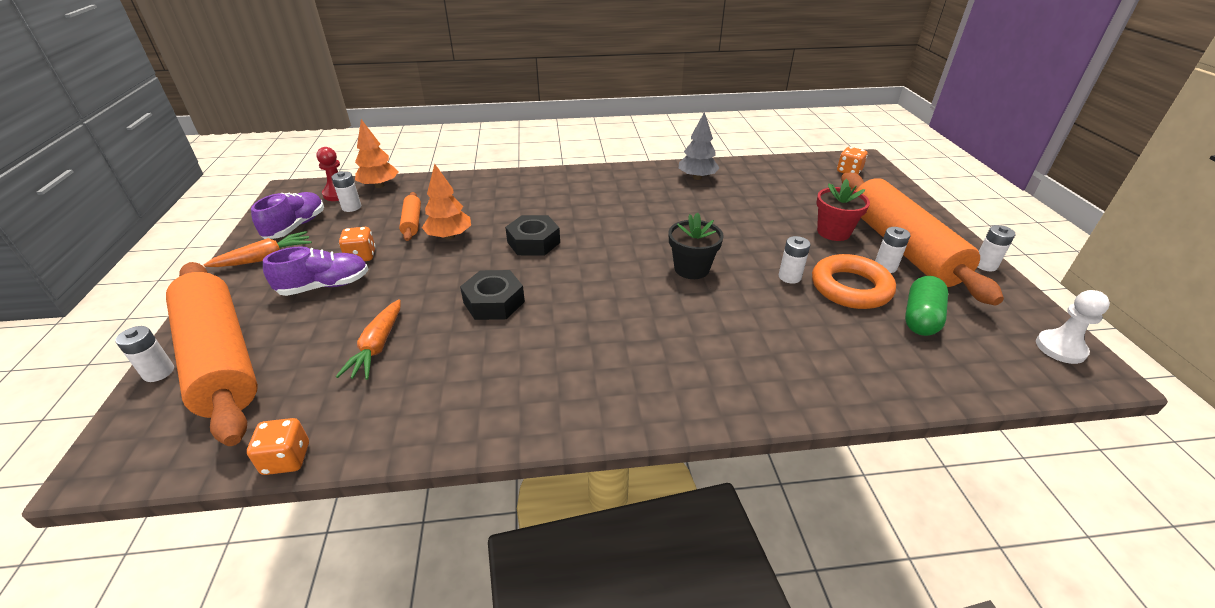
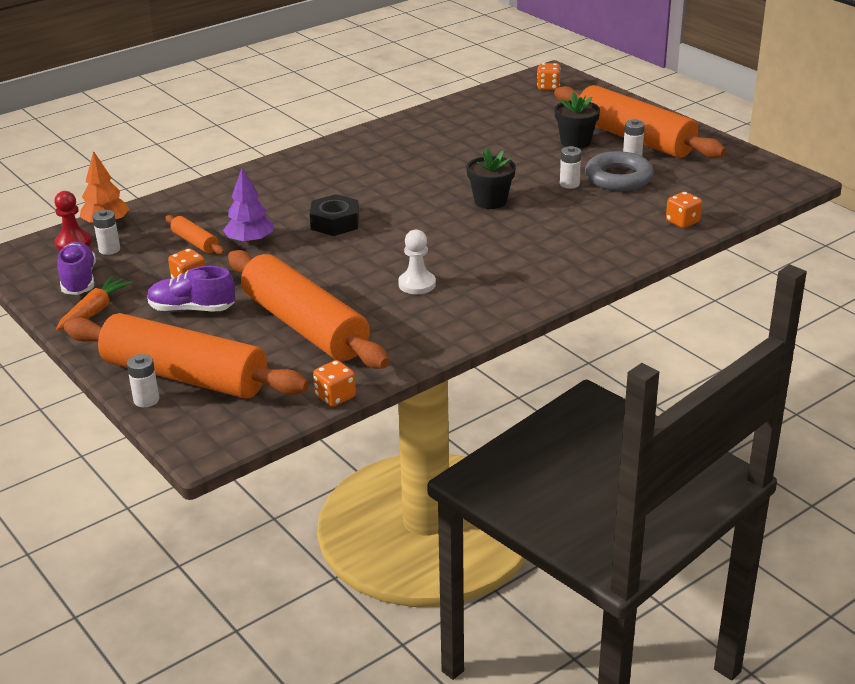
camera: 30 degrees left, 5 degrees down
(324, 286) = (192, 309): purple shoe -> purple shoe turned 120 degrees counterclockwise
(377, 346) = (305, 326): orange carrot -> orange rolling pin
(449, 236) = (250, 241): orange tree -> purple tree
(494, 302) = (359, 271): black nut -> none
(697, 177) = (420, 129): grey tree -> none
(833, 232) = (575, 142): red flower pot -> black flower pot
(850, 288) = (618, 178): orange ring -> grey ring
(891, 376) = (682, 222): none -> orange dice
(920, 318) = (678, 182): green capsule -> none
(985, 265) = (699, 134): white battery -> none
(1060, 348) = (772, 173): white pawn -> white pawn (417, 284)

